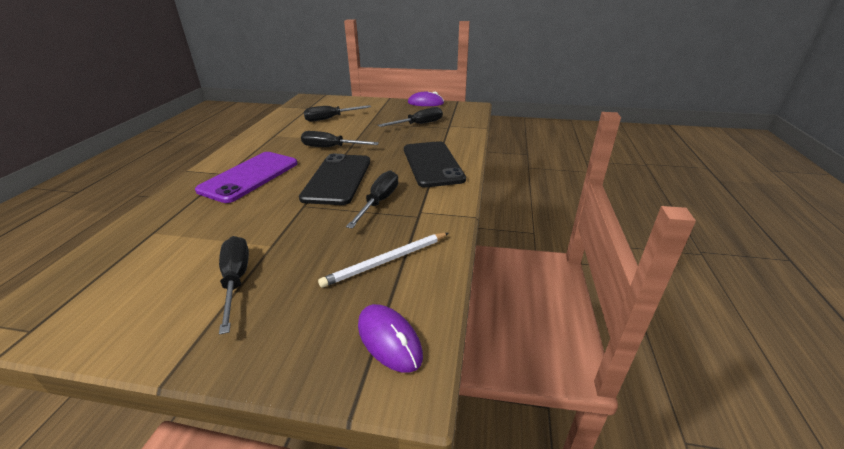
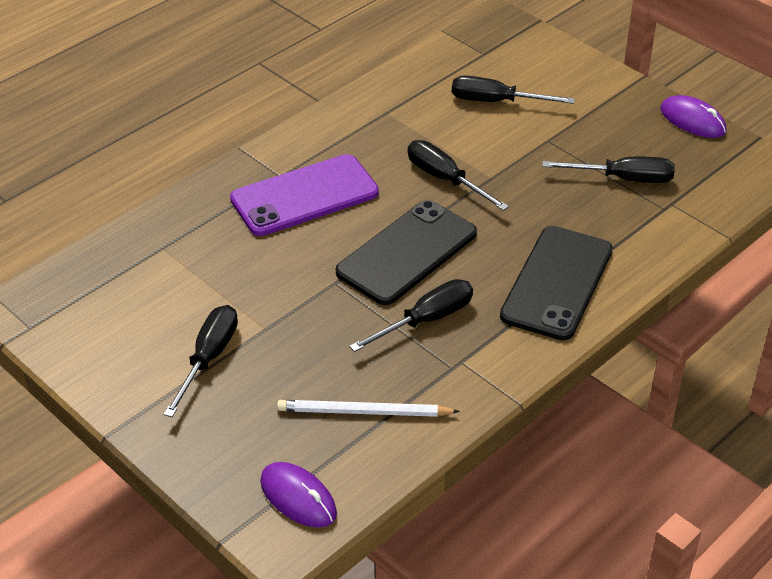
camera: 35 degrees right, 10 degrees up
(389, 340) = (298, 497): purple mouse -> purple mouse turned 45 degrees counterclockwise

